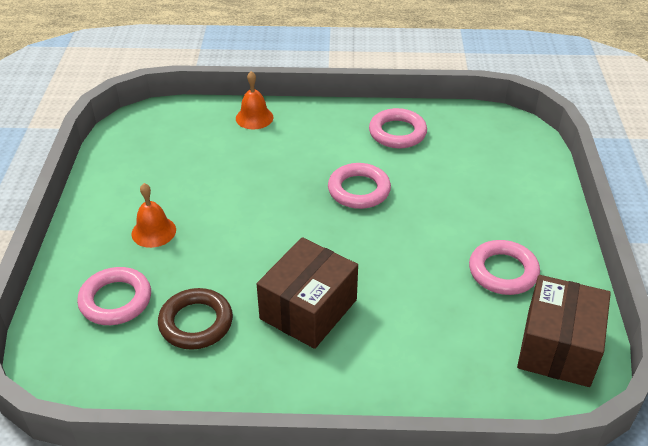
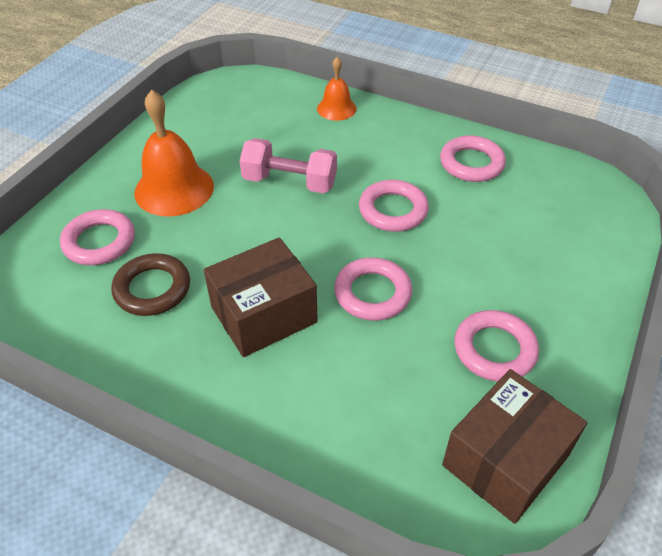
camera: 25 degrees right, 5 degrees up
(153, 231) = (174, 189): orange bell -> orange bell, size x1.76
(256, 193) = (289, 182): none -> pink dumbbell
(385, 261) = (372, 293): none -> pink ring

